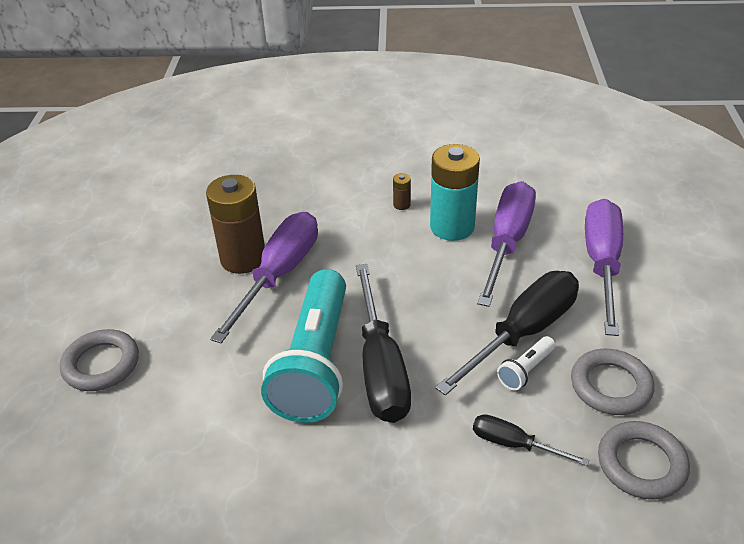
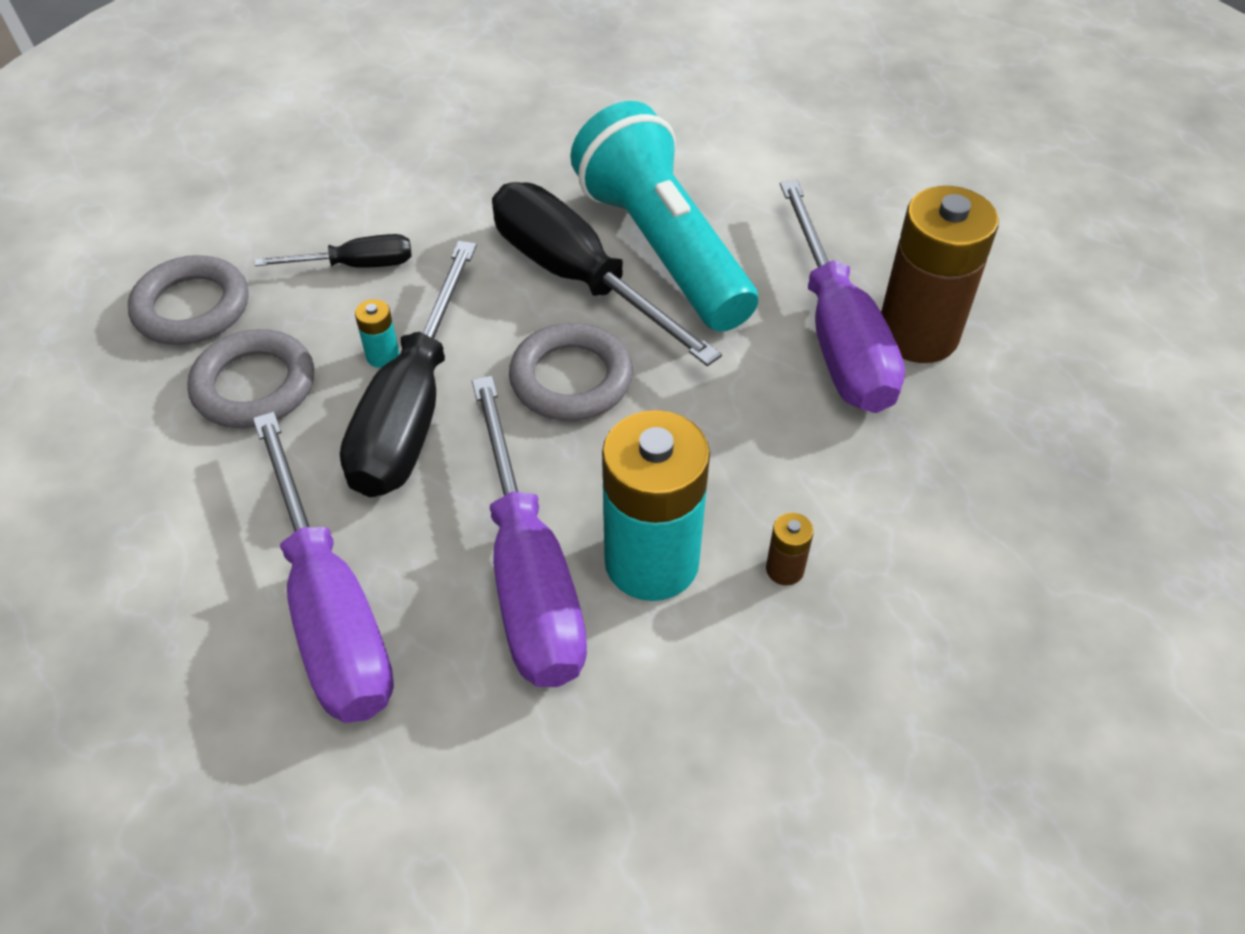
camera: 145 degrees right, 10 degrees up
(101, 364) = (900, 144): grey ring -> grey ring (571, 379)
(525, 370) = (383, 356): white flashlight -> turquoise battery

